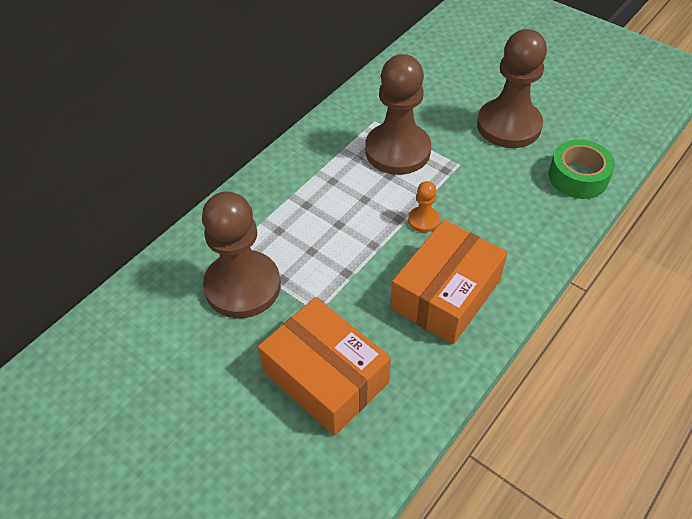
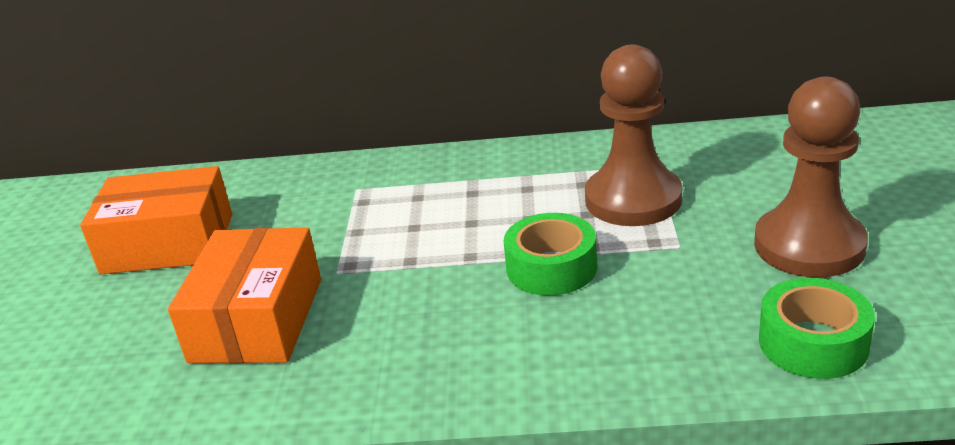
camera: 55 degrees right, 20 degrees down
(243, 286) = (323, 217): brown pawn -> none
(423, 220) = (551, 268): orange pawn -> green tape
(445, 294) = (458, 338): orange box -> orange box (168, 243)

